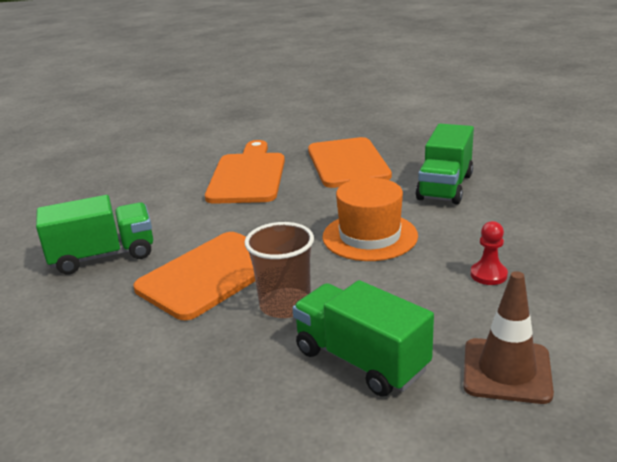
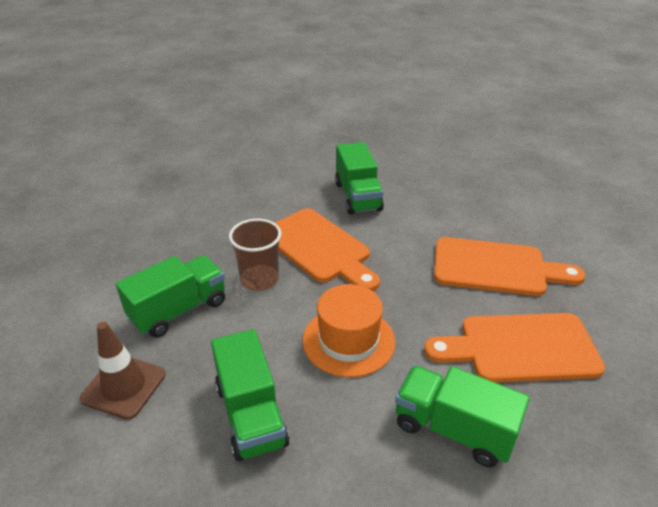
camera: 95 degrees right, 10 degrees up
(488, 275) = (251, 414): red pawn -> green truck

